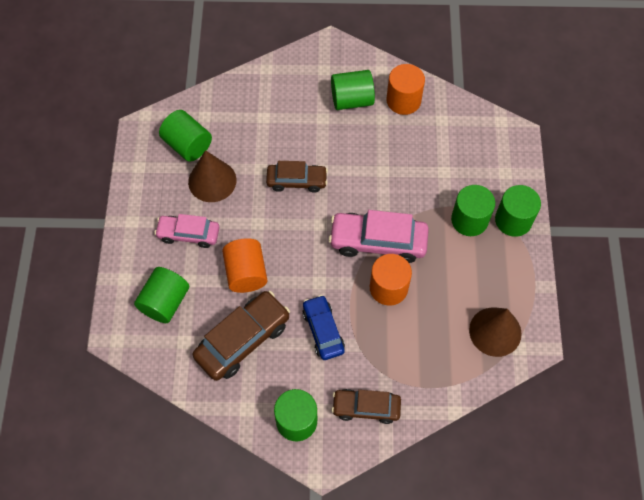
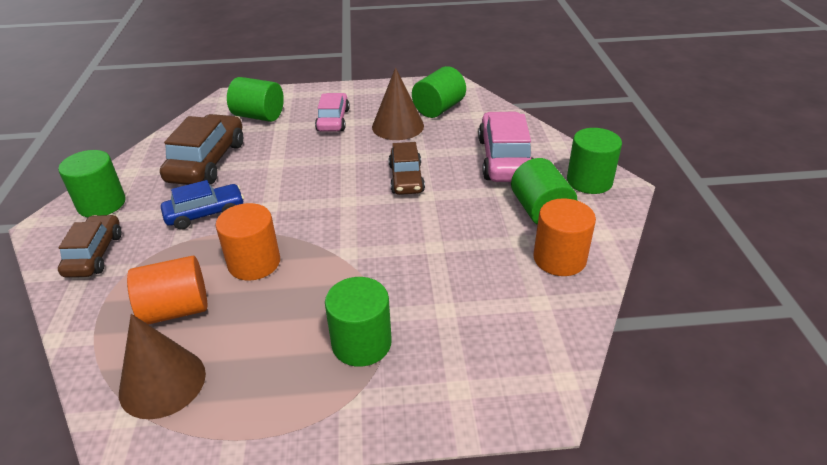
camera: 85 degrees right, 25 degrees down
(243, 340) = (207, 162): brown car -> brown car turned 120 degrees counterclockwise
(246, 273) = (286, 156): orange cylinder -> orange cylinder (176, 309)
(378, 241) = (323, 249): pink car -> pink car (505, 159)
(513, 220) = (364, 403): green cylinder -> green cylinder (589, 181)

